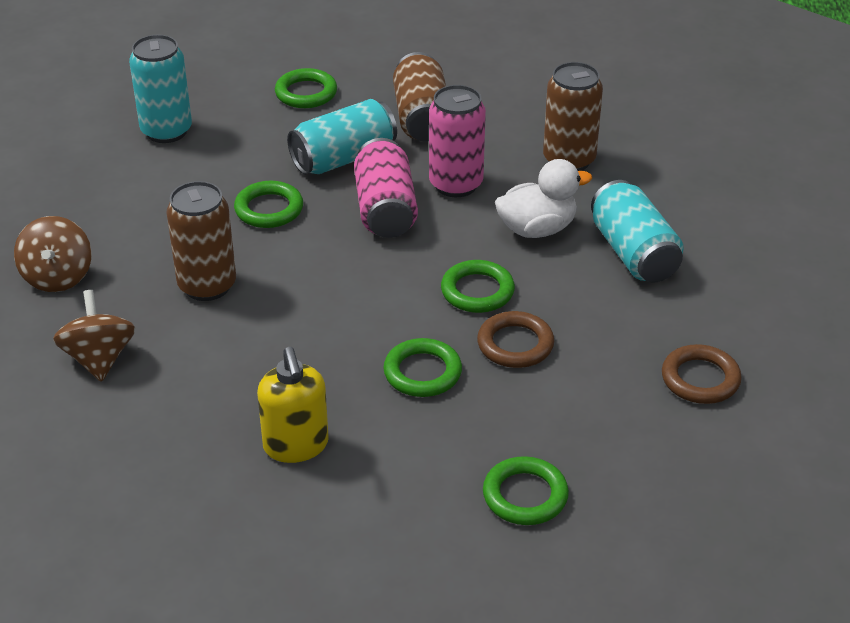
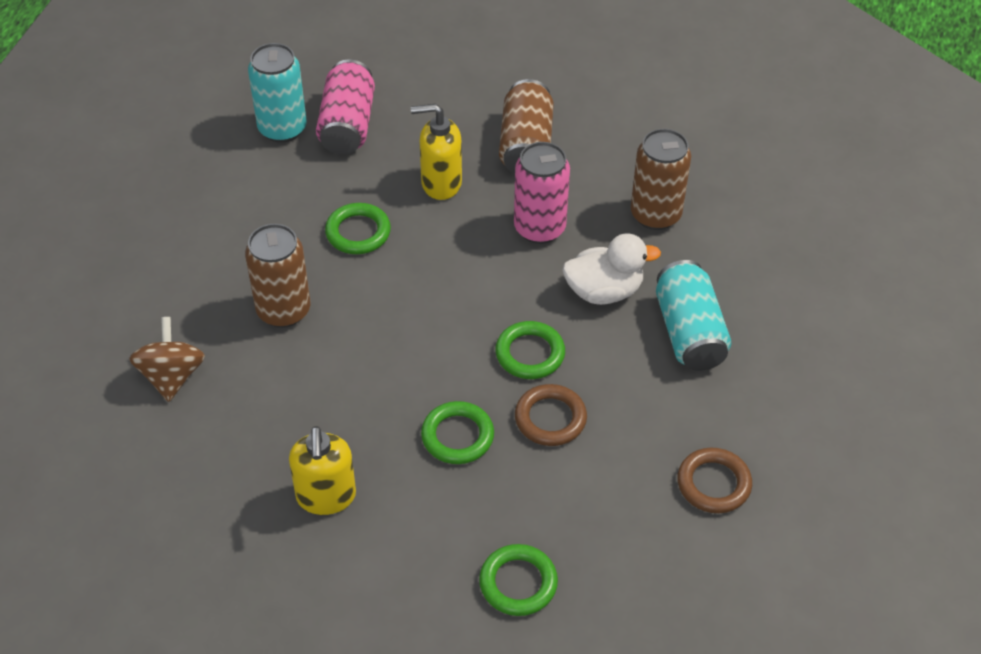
camera: 10 degrees right, 10 degrees up
(58, 277) = (152, 281): brown spinning top -> none
(306, 93) = (422, 101): green ring -> none
(344, 158) = (440, 183): turquoise can -> yellow soap dispenser
(385, 209) = (466, 248): pink can -> pink can (347, 125)

